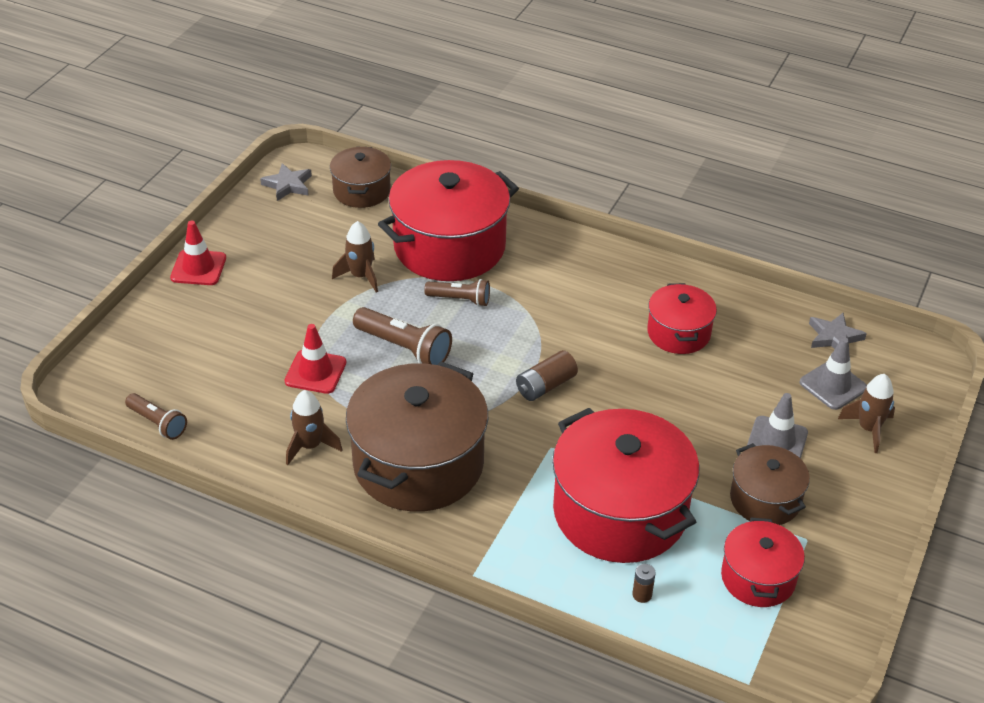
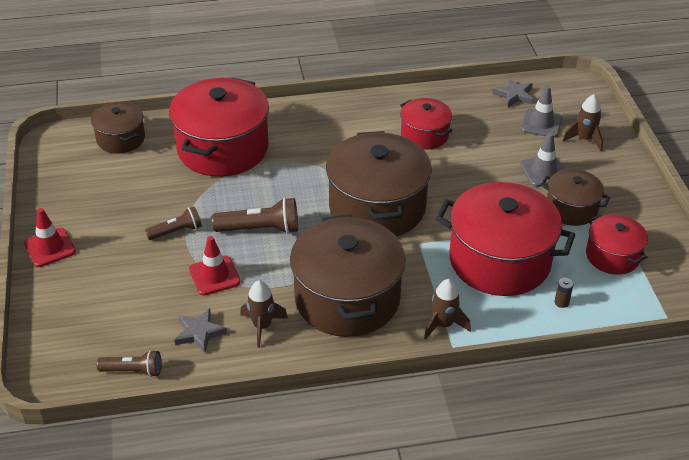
camera: 35 degrees left, 0 degrees up
(288, 185) = (60, 159): grey star -> grey star (199, 333)
(360, 276) = (180, 196): brown rocket -> brown rocket (443, 325)
(460, 299) = (266, 179): brown flashlight -> brown flashlight (176, 231)
(545, 386) = (377, 207): brown battery -> brown pot

